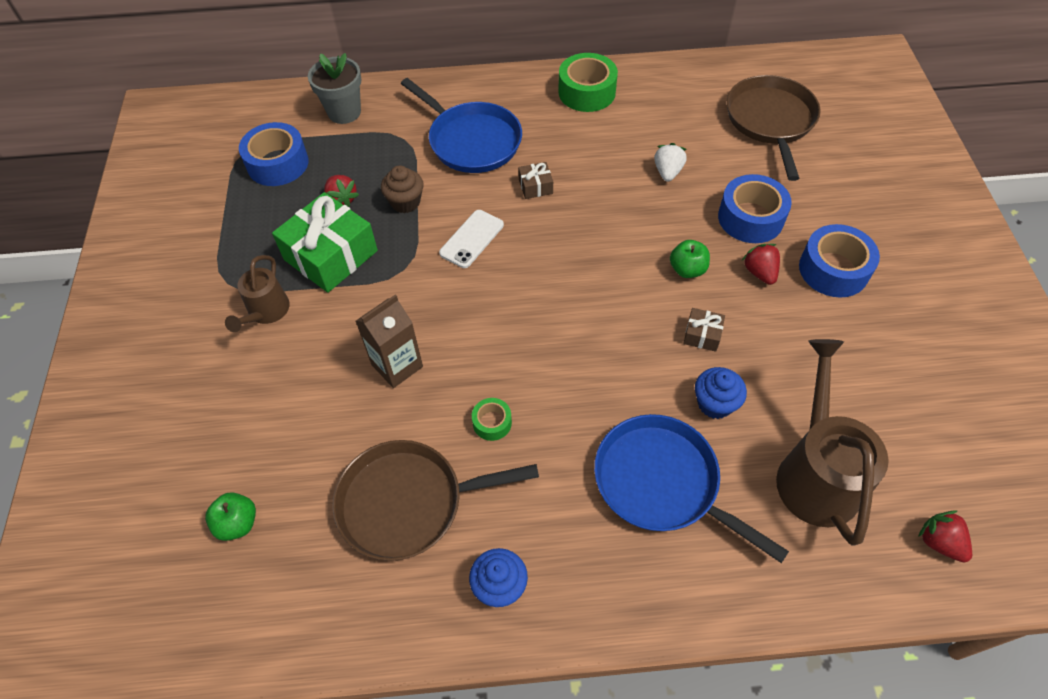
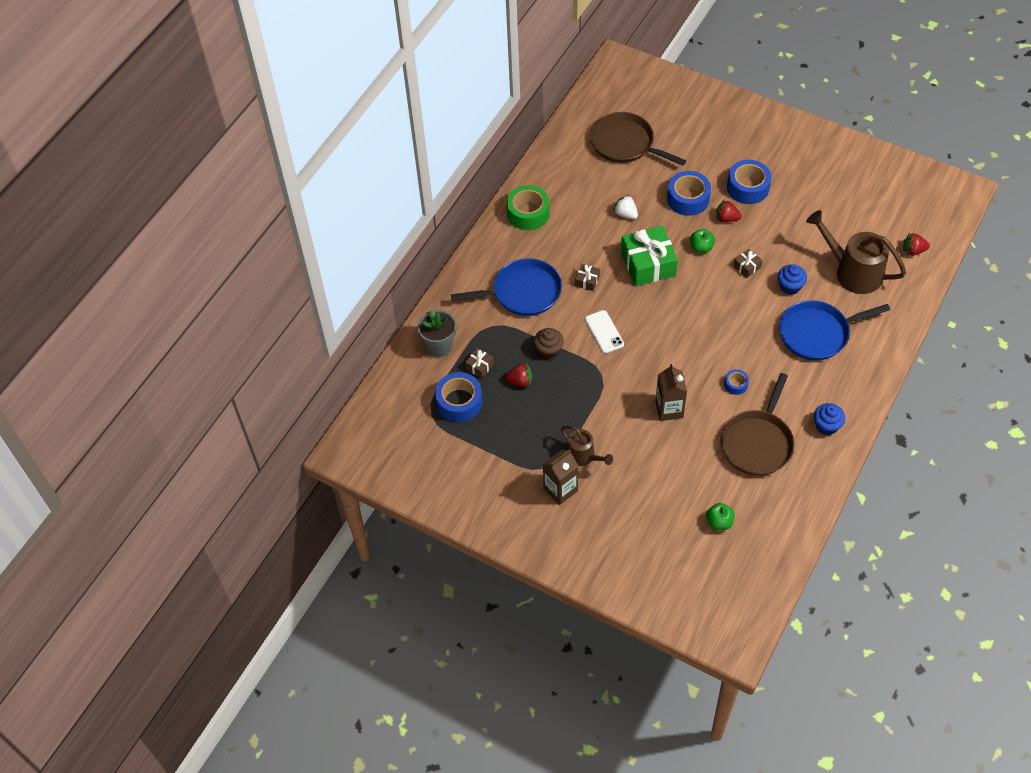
camera: 55 degrees left, 0 degrees up
(201, 314) = (560, 490): none -> brown carton
(331, 255) = (563, 406): green gift -> green gift (648, 264)
(339, 156) = (479, 366): none -> brown gift
(492, 423) = (735, 384): green tape -> blue tape

